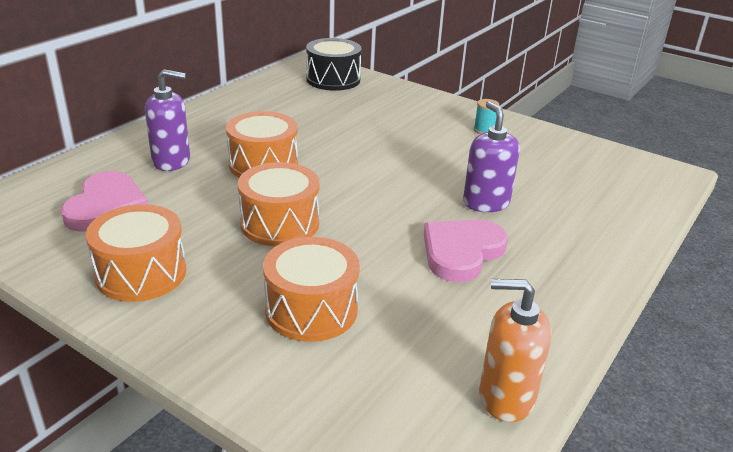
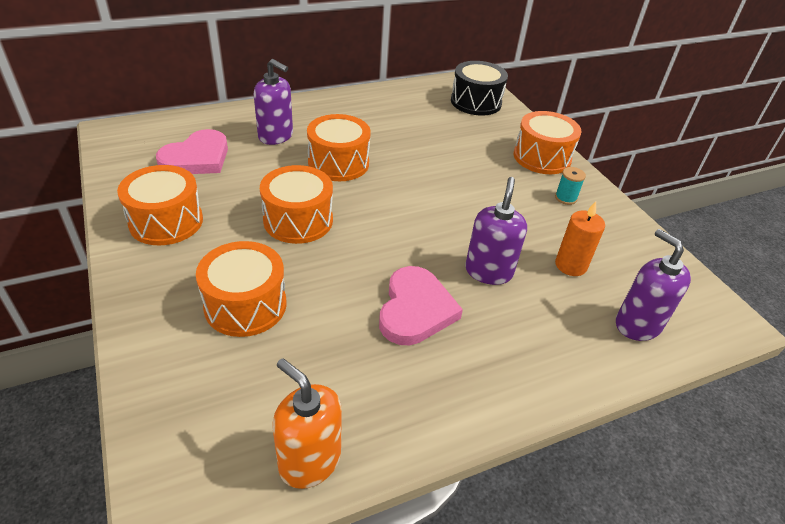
camera: 30 degrees right, 10 degrees up
(434, 106) = (542, 157): none -> orange drum
(461, 252) = (415, 309): pink heart -> pink heart turned 120 degrees clockwise
(539, 176) = (570, 265): none -> orange candle
(624, 198) = (637, 324): none -> purple soap dispenser

